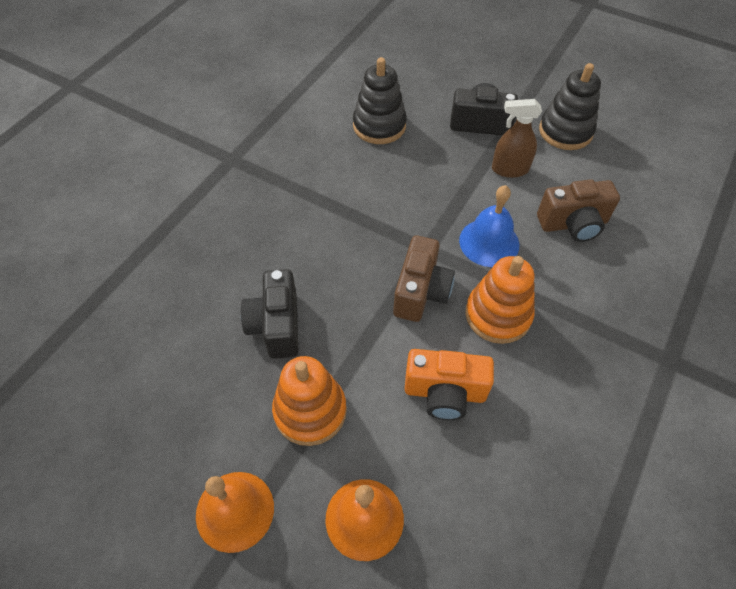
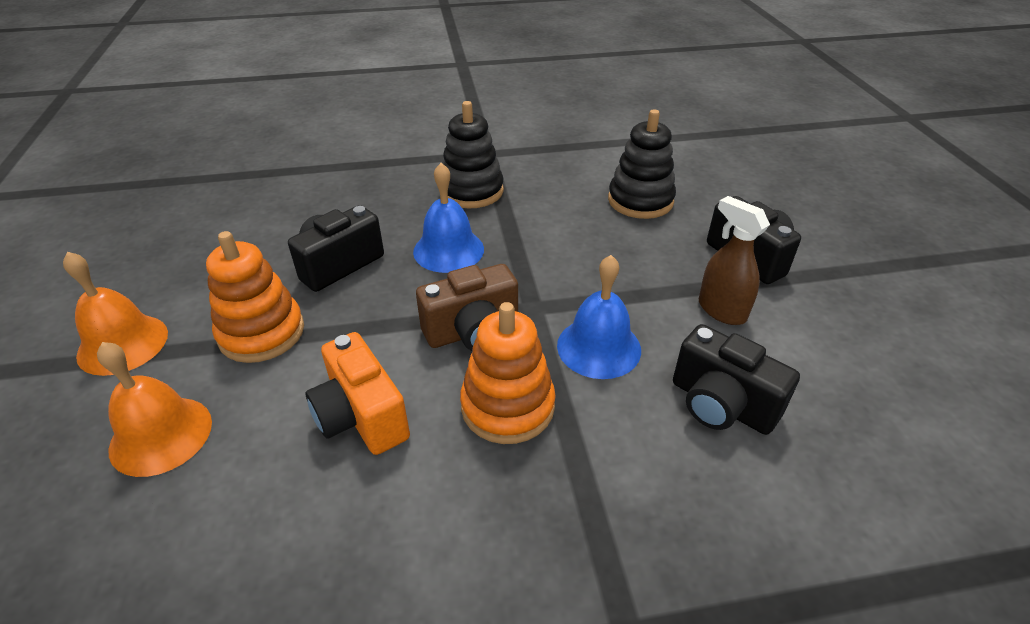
camera: 50 degrees right, 15 degrees down
(326, 254) = (448, 250): none -> blue bell
(565, 131) = (849, 325): black stacking toy -> black stacking toy (471, 191)
(573, 224) = (721, 404): brown camera -> black camera

